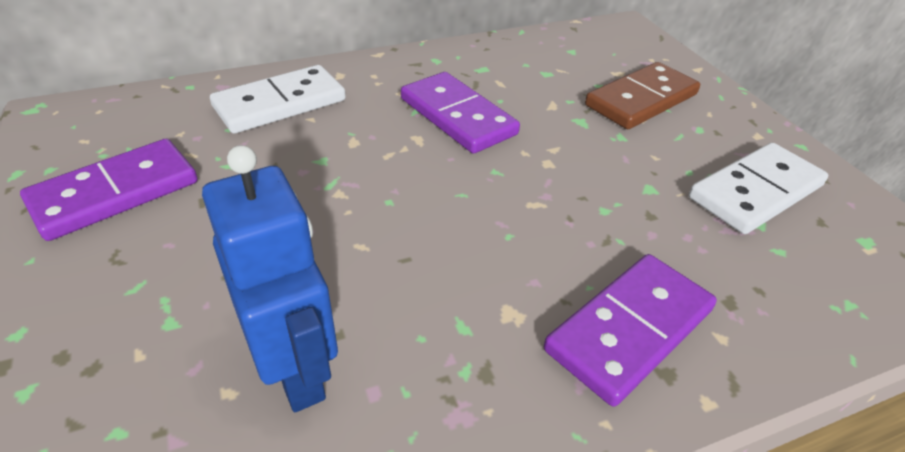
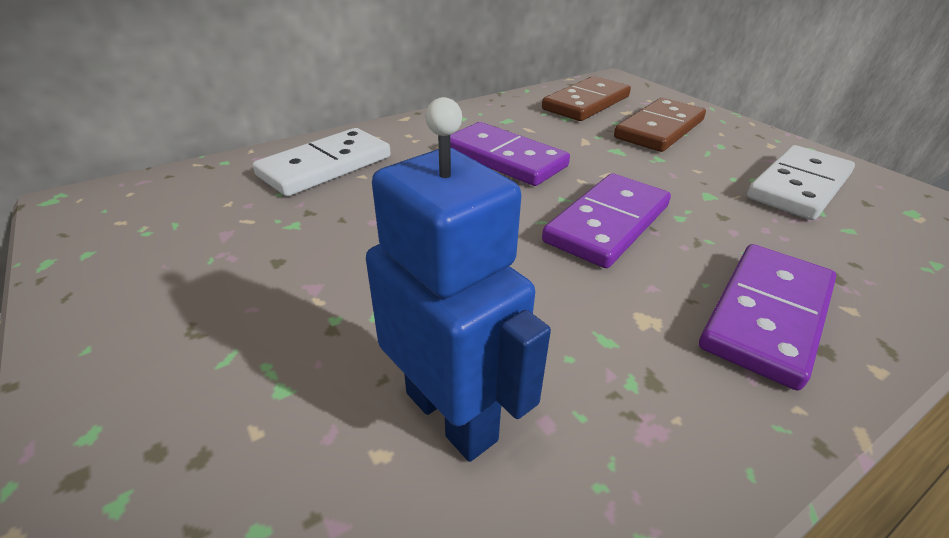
camera: 10 degrees left, 5 degrees down
(115, 193) = (173, 266): purple domino -> purple domino (607, 224)
(578, 56) = (586, 103): none -> brown domino

